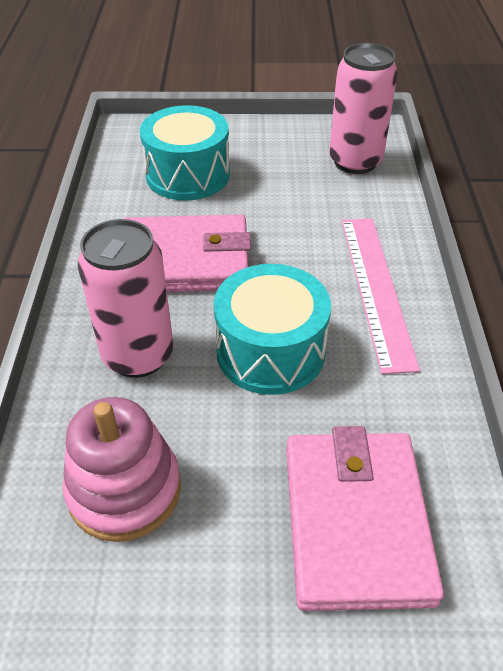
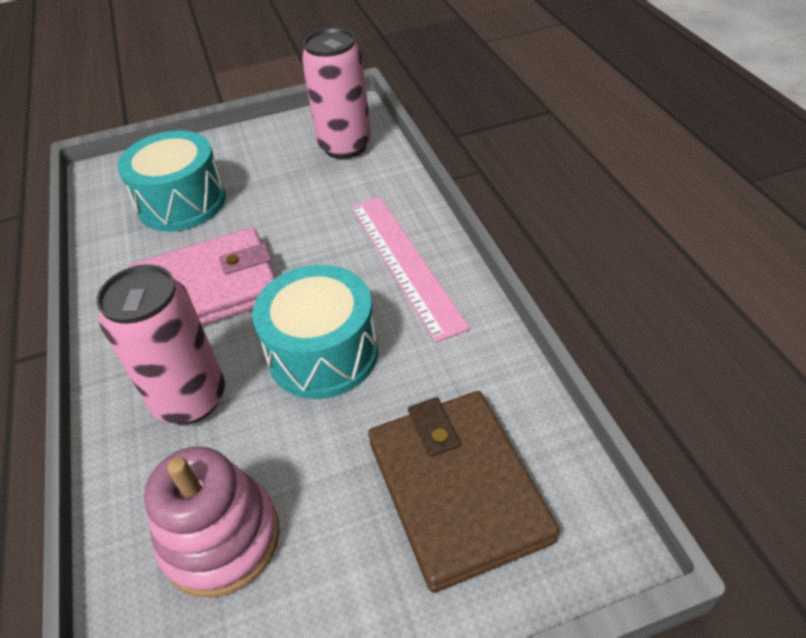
camera: 15 degrees left, 0 degrees up
(355, 522) = (457, 490): pink wallet -> brown wallet

